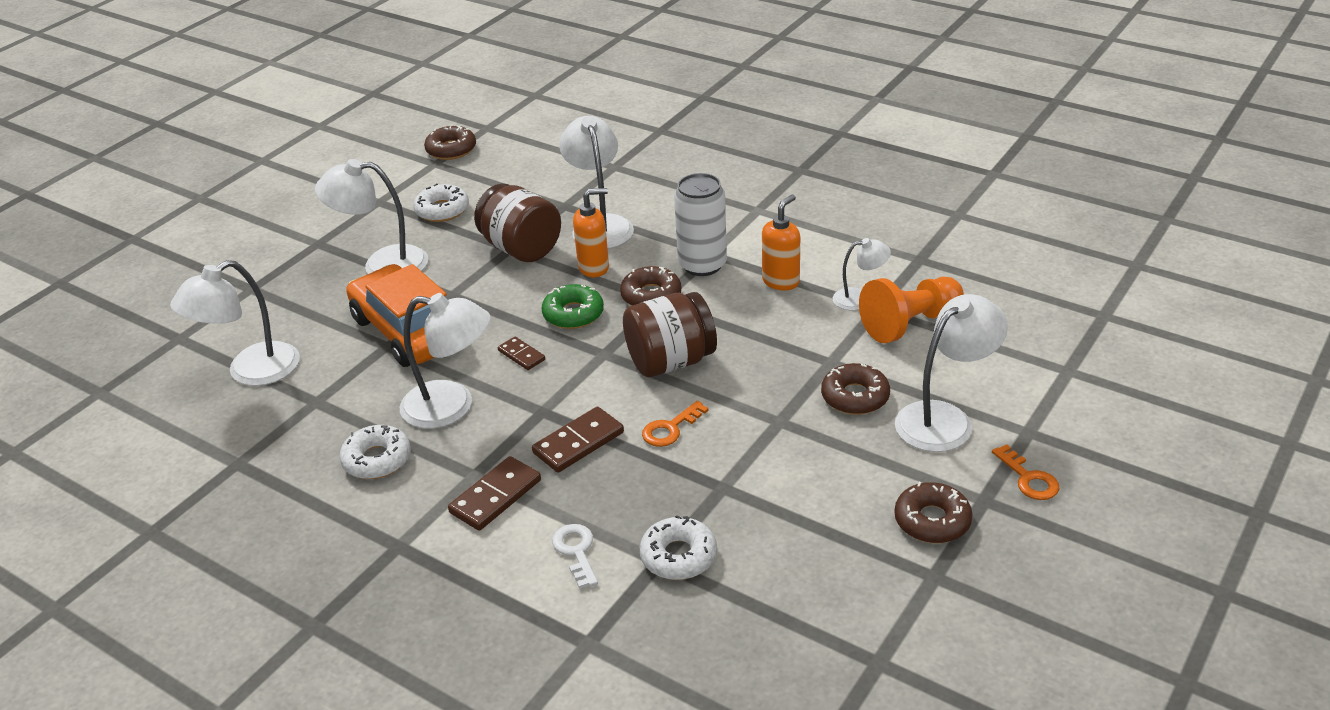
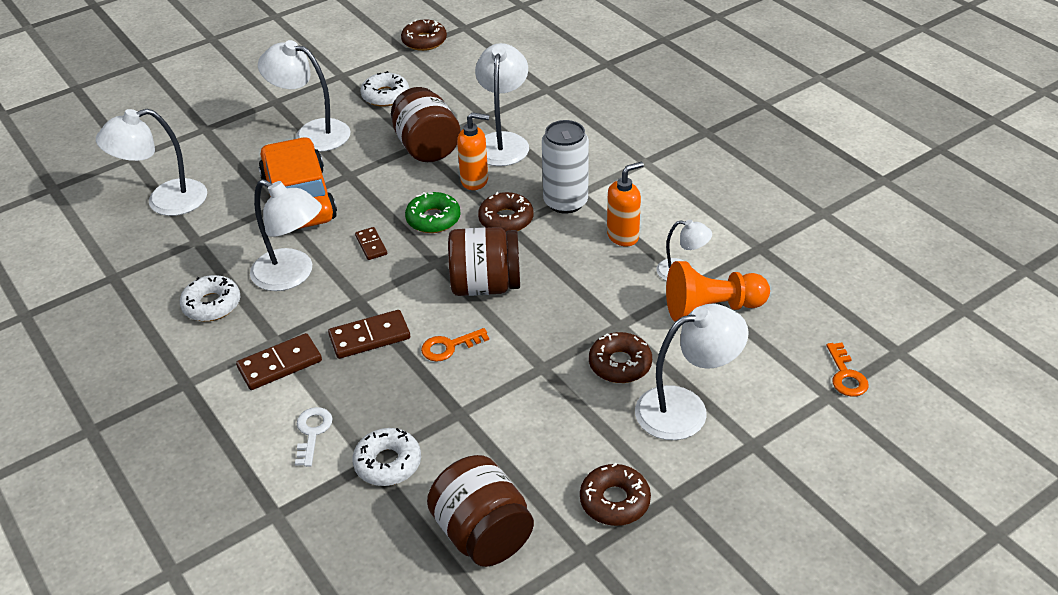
camera: 20 degrees right, 5 degrees up
(822, 591) = (483, 534): none -> brown jar
(1028, 478) = (724, 489): orange key -> orange key (846, 375)

